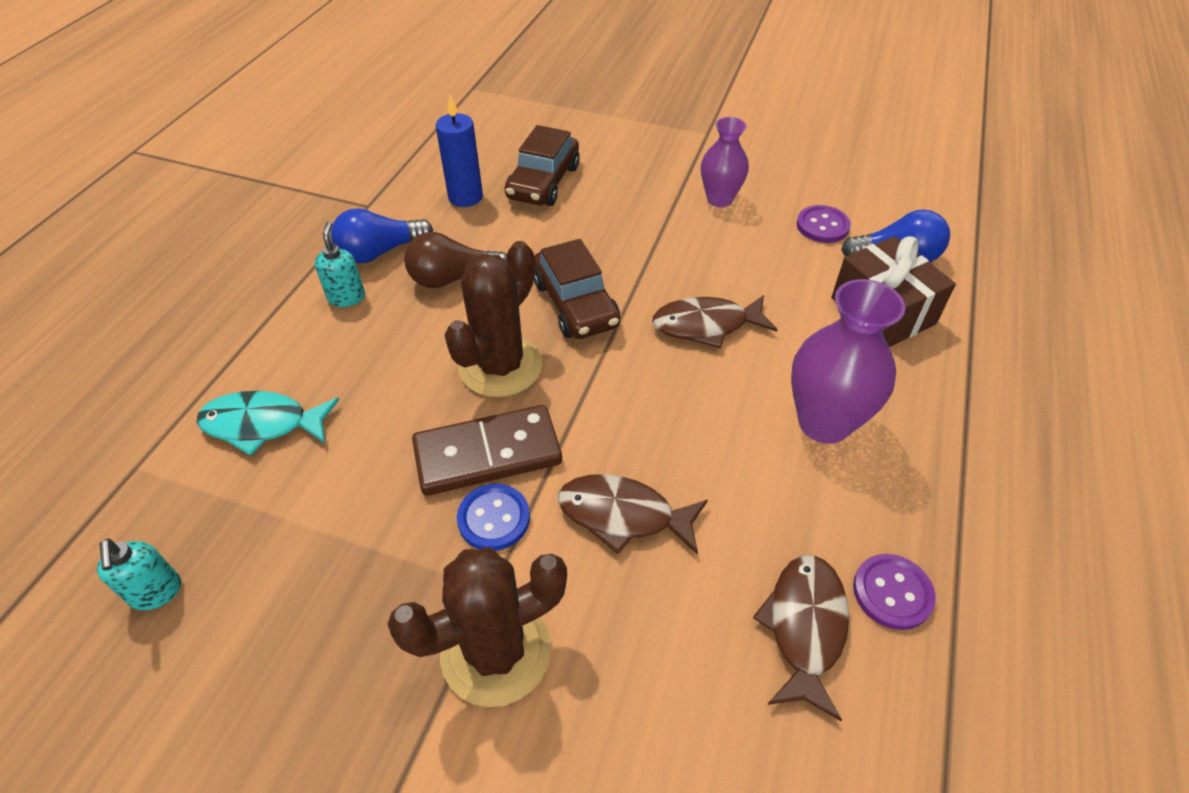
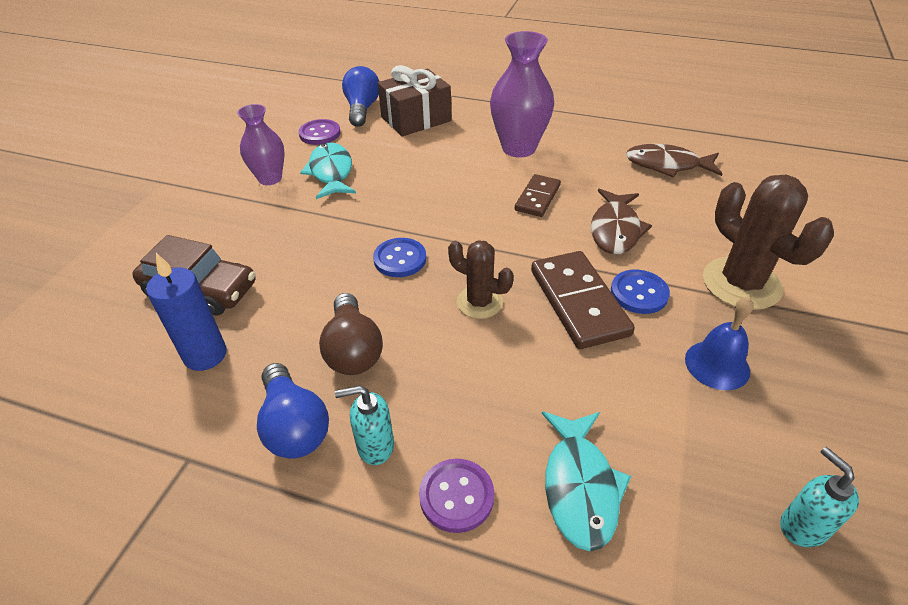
camera: 90 degrees left, 5 degrees down
(156, 592) = (802, 526): turquoise soap dispenser -> turquoise soap dispenser turned 90 degrees counterclockwise
(363, 575) = (717, 365): none -> blue bell
(500, 366) = (479, 302): brown cactus -> brown cactus, size x0.60
(576, 304) = (400, 259): brown car -> blue button
(696, 434) = (537, 198): none -> brown domino
(706, 325) = (428, 190): brown fish -> none
(736, 242) = (331, 172): none -> turquoise fish
(892, 592) = (634, 137): purple button -> purple button (456, 496)

